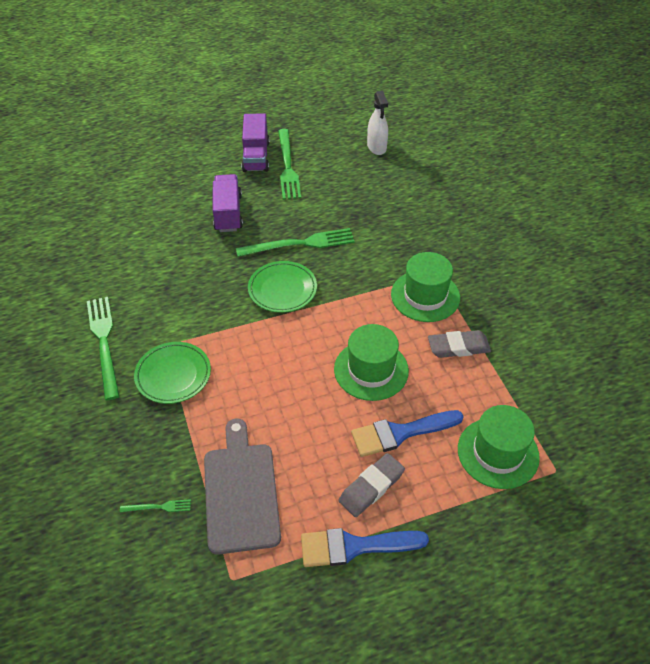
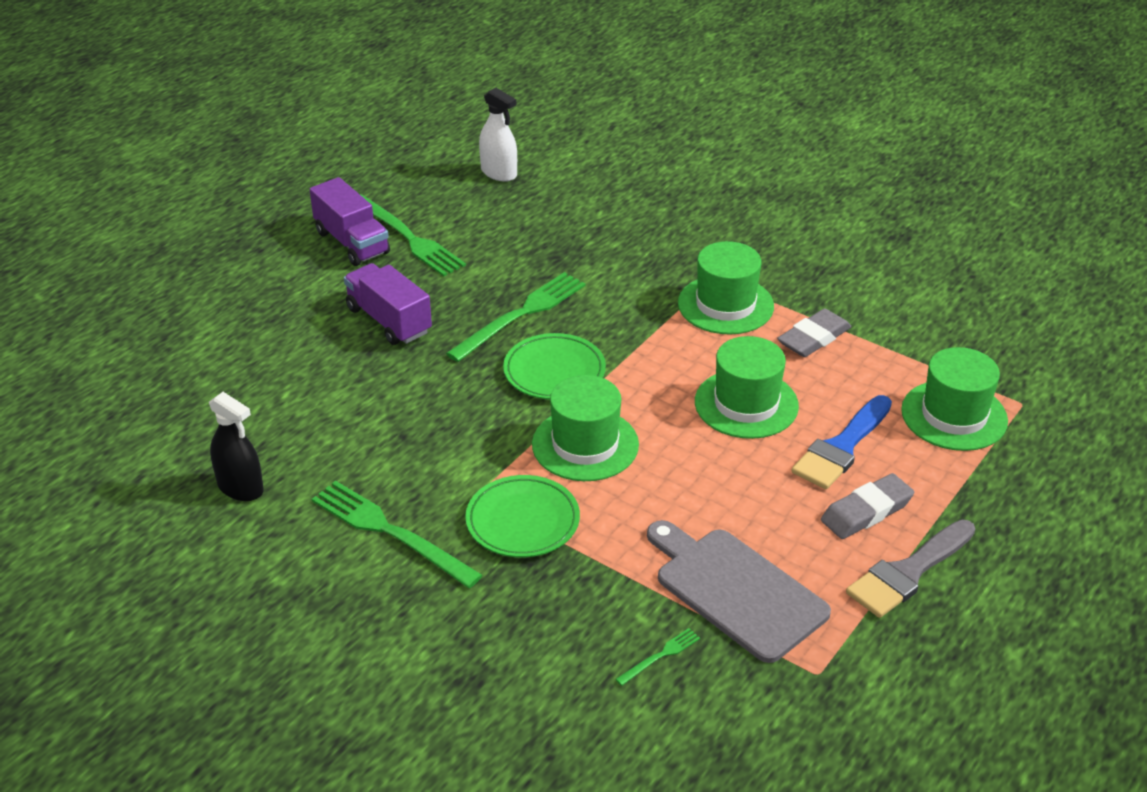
camera: 35 degrees left, 10 degrees down
(63, 276) = (240, 487): none -> black spray bottle
(253, 345) = (585, 444): none -> green hat
(354, 547) = (908, 572): blue brush -> grey brush
(371, 487) = (866, 511): grey eraser -> grey eraser turned 45 degrees clockwise

